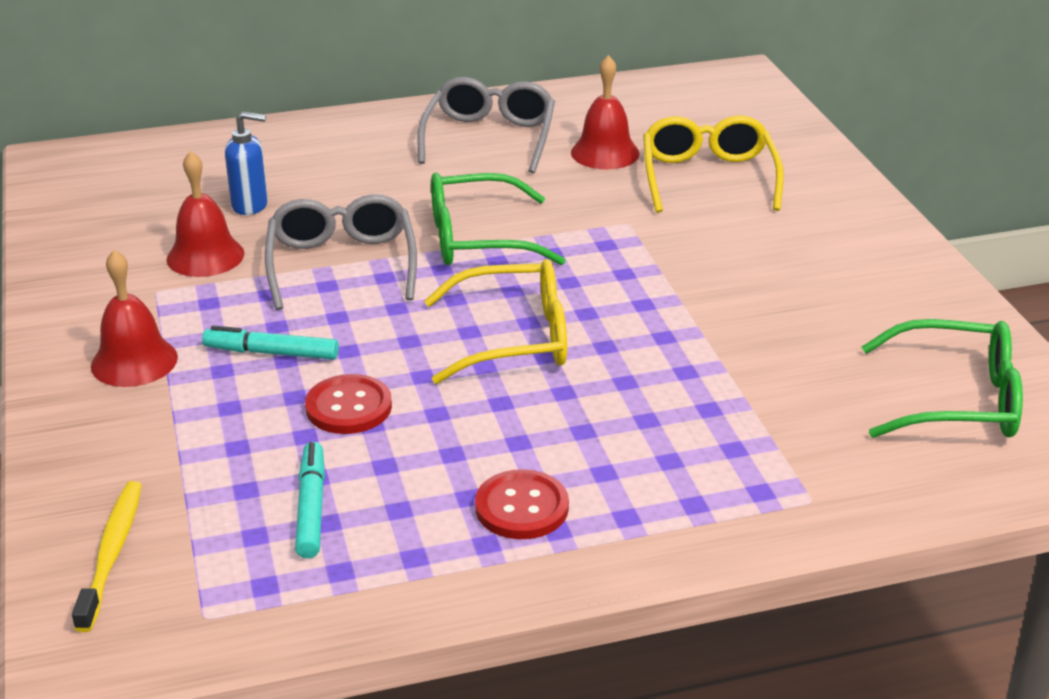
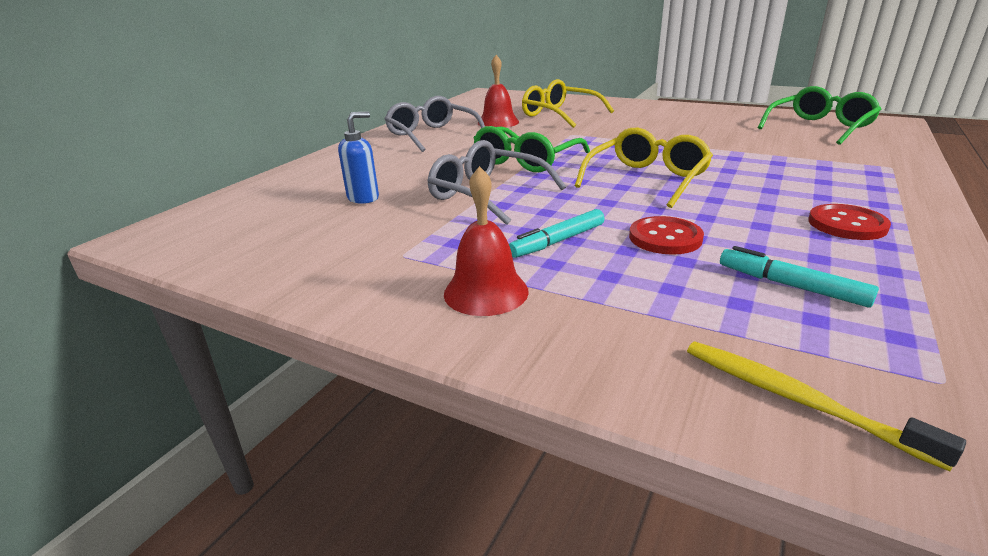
camera: 45 degrees left, 5 degrees down
(205, 256) = (393, 227): red bell -> none

